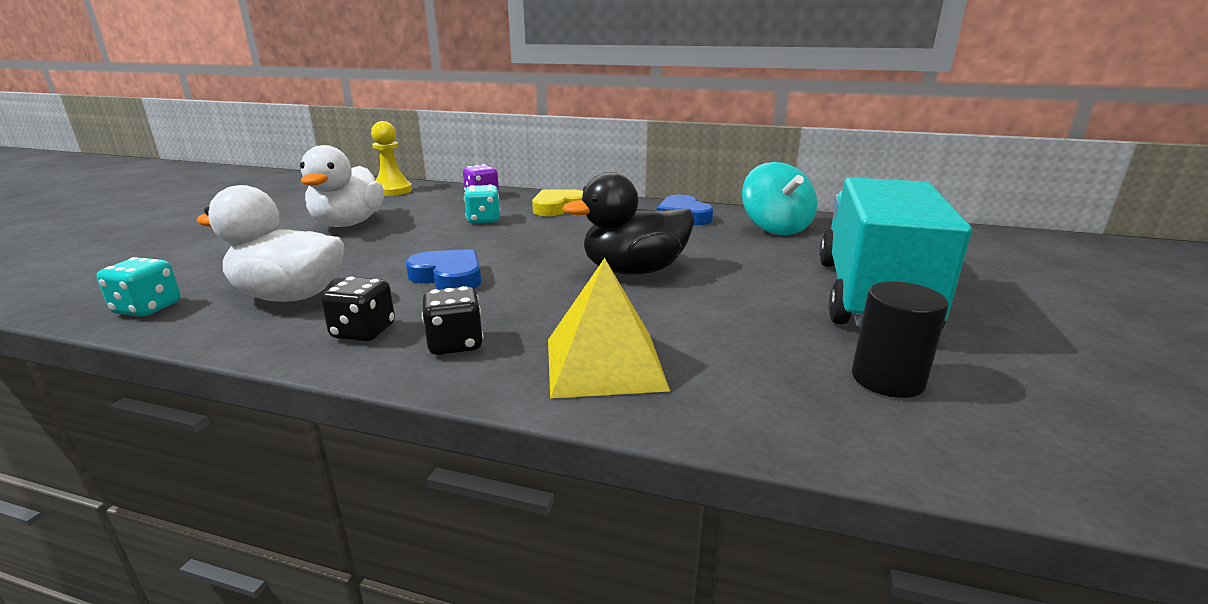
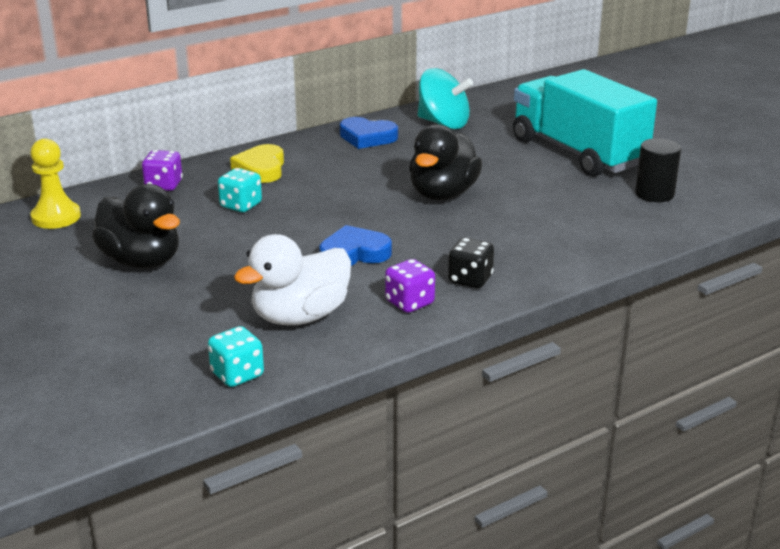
camera: 50 degrees left, 5 degrees up
(348, 224) = (141, 261): white duck -> black duck
(363, 332) = (409, 303): black dice -> purple dice
(604, 363) = (552, 248): yellow pyramid -> none

